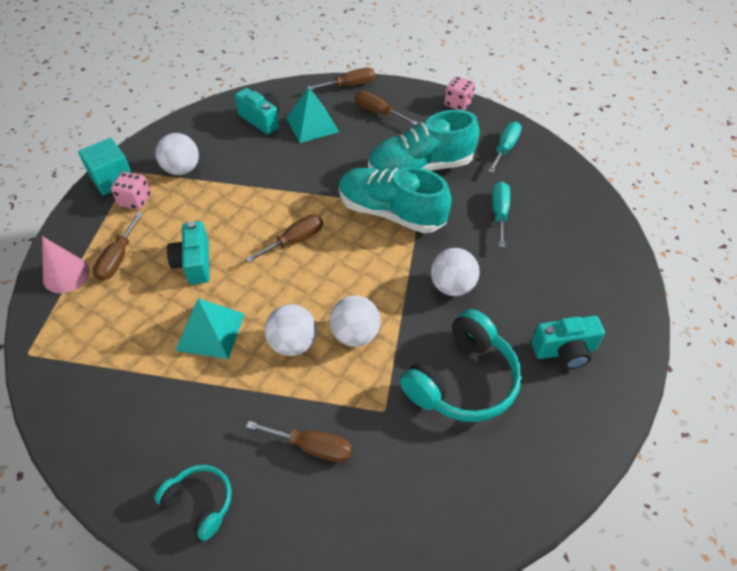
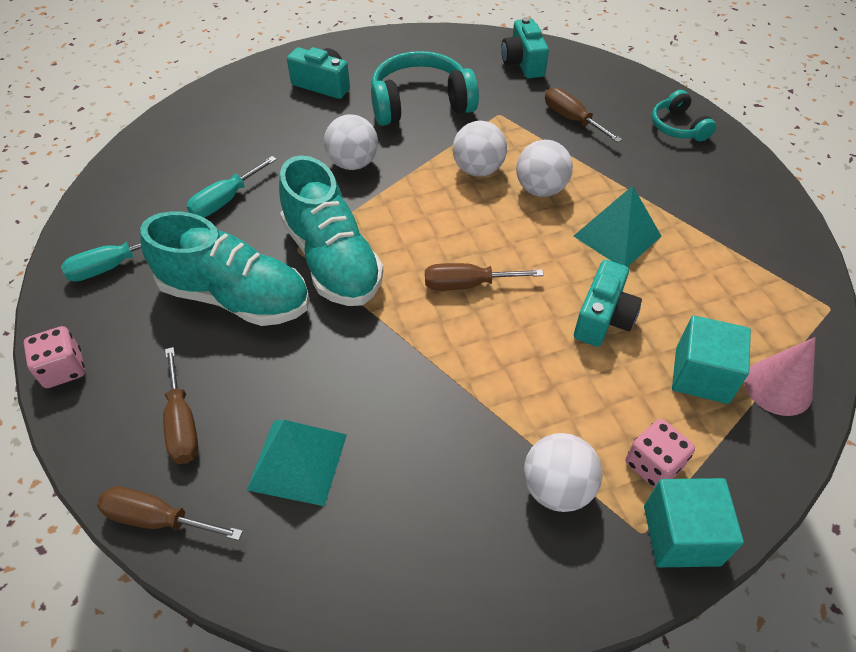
camera: 145 degrees left, 0 degrees up
(118, 258) = (701, 375): brown screwdriver -> turquoise cube
(261, 120) = (366, 527): turquoise camera -> turquoise camera (523, 63)

